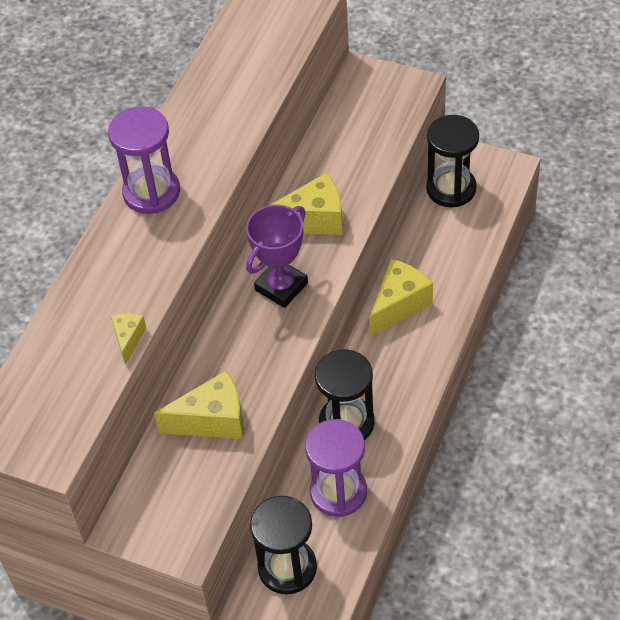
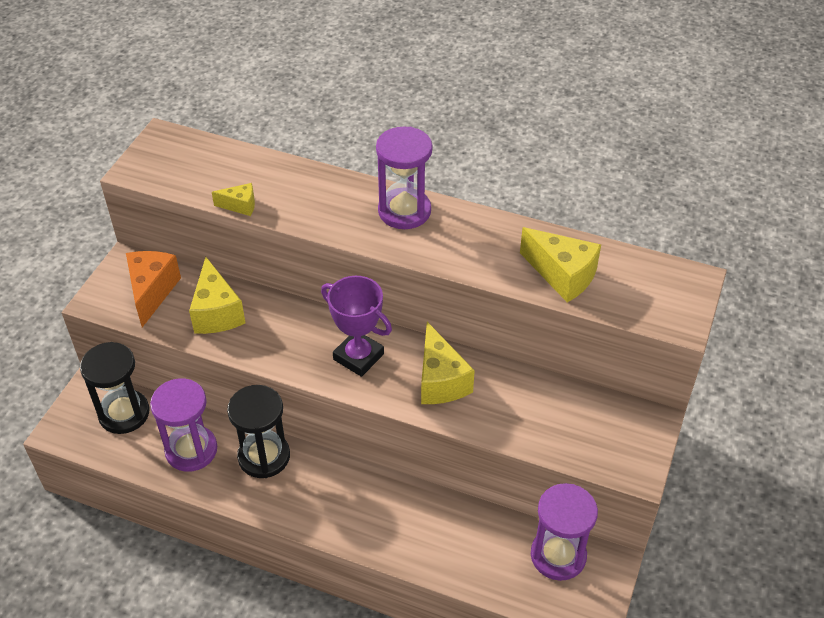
camera: 85 degrees right, 5 degrees down
(176, 490) = (152, 292): none -> orange cheese
(399, 305) = (399, 502): yellow cheese -> yellow cheese (562, 275)
(451, 189) = (558, 555): black hourglass -> purple hourglass

